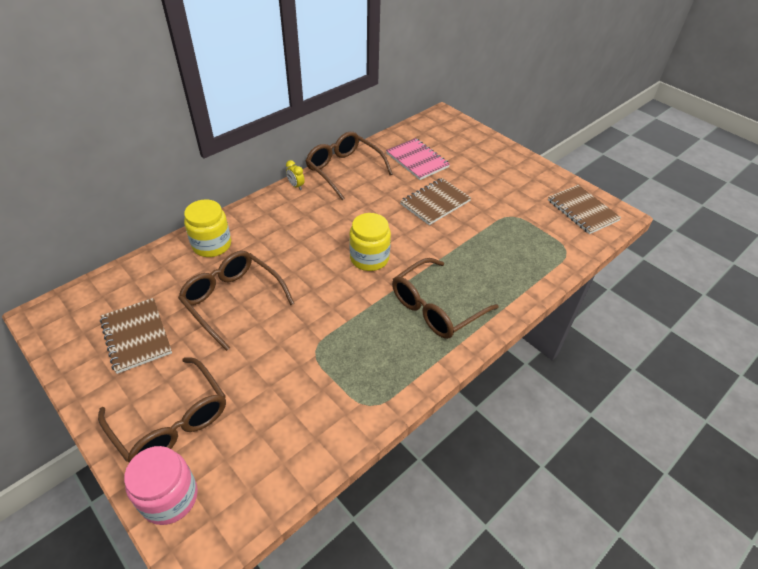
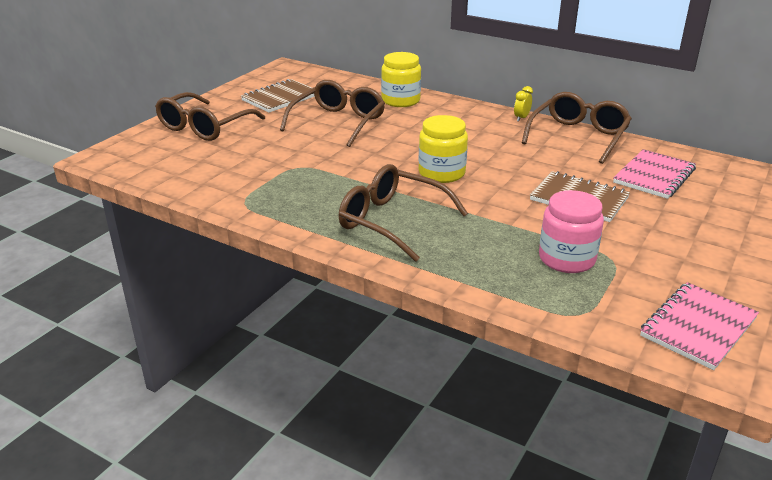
camera: 75 degrees right, 15 degrees down
(169, 497) = (140, 141): pink jar -> pink jar (566, 259)
(582, 210) = (698, 327): brown notebook -> pink notebook

